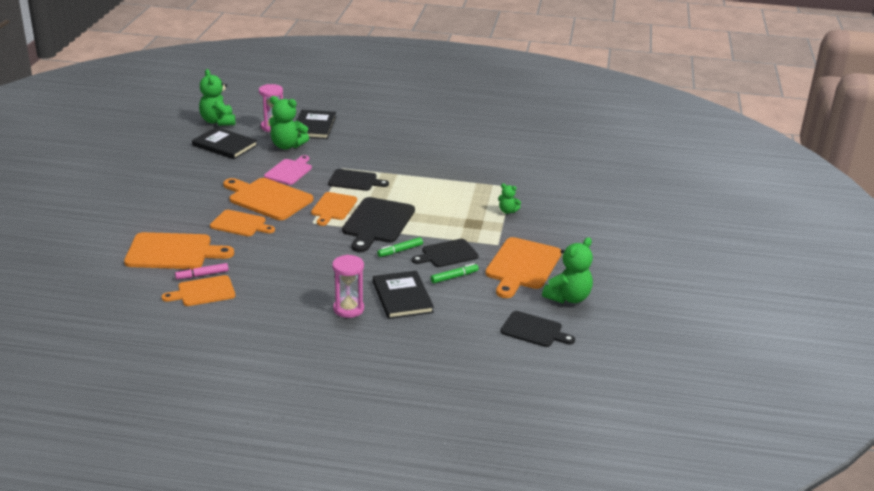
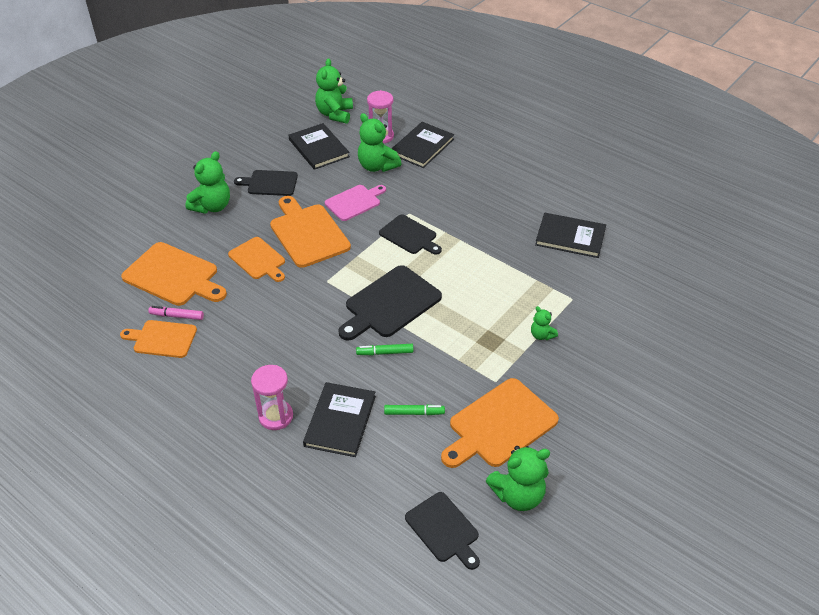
camera: 30 degrees right, 15 degrees up
(164, 201) = (212, 206): none -> green teddy bear
(333, 208) = (361, 267): orange cutting board -> none
(447, 254) = (430, 376): black cutting board -> black cutting board (270, 183)
(479, 153) = (570, 237): none -> black book

